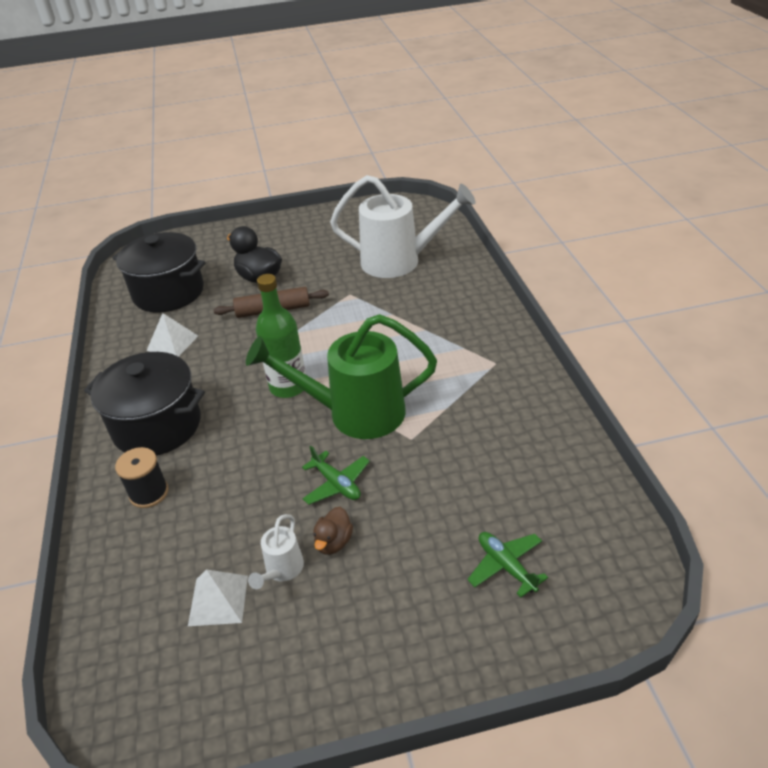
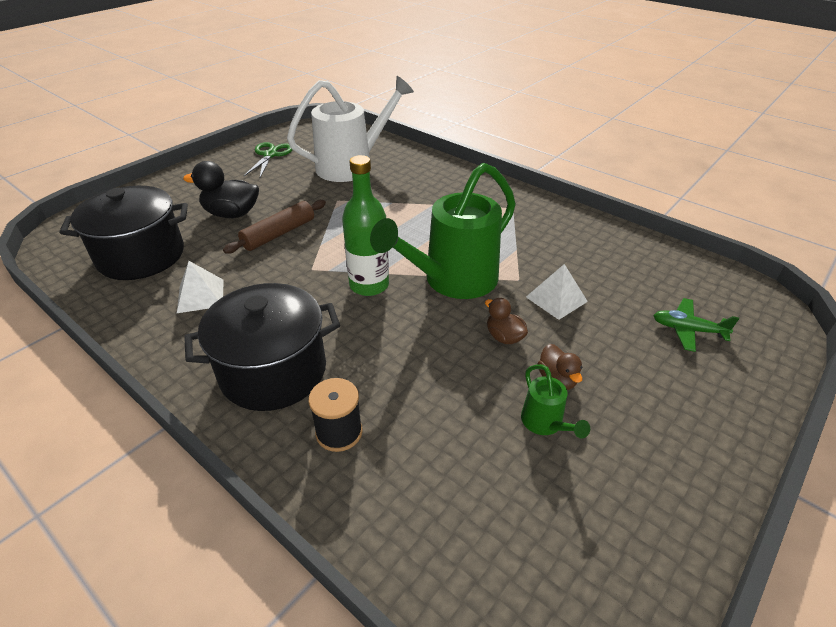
camera: 40 degrees left, 0 degrees up
(218, 600) = (524, 481): white pyramid -> white pyramid (556, 299)
(282, 570) = (545, 424): white watering can -> green watering can
(336, 484) = (504, 337): green plane -> brown duck
(344, 226) = (270, 155): none -> green scissors

